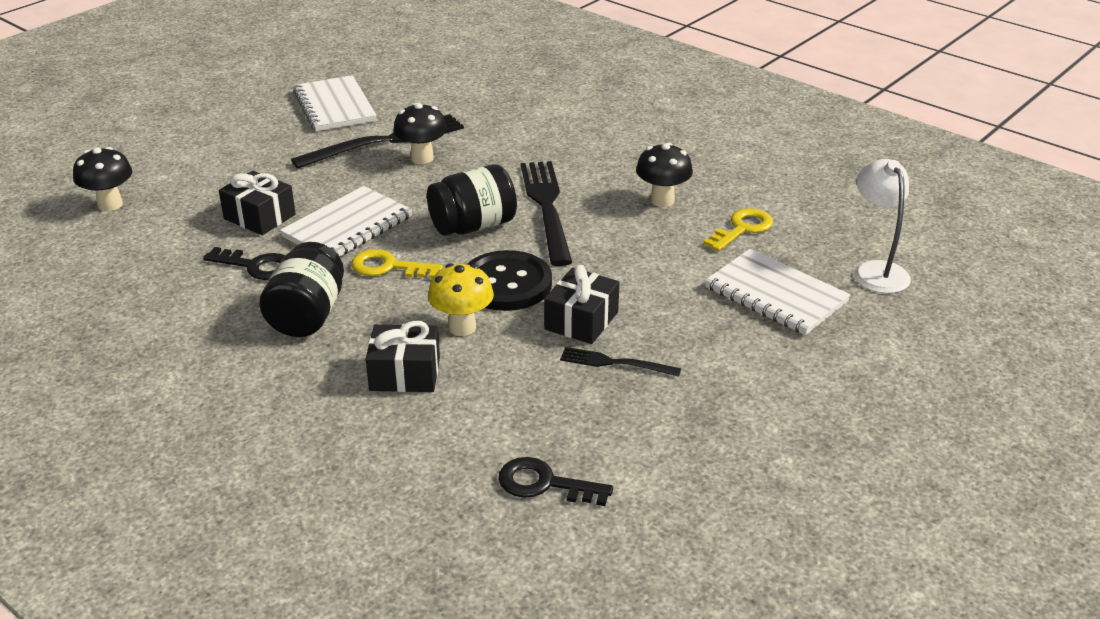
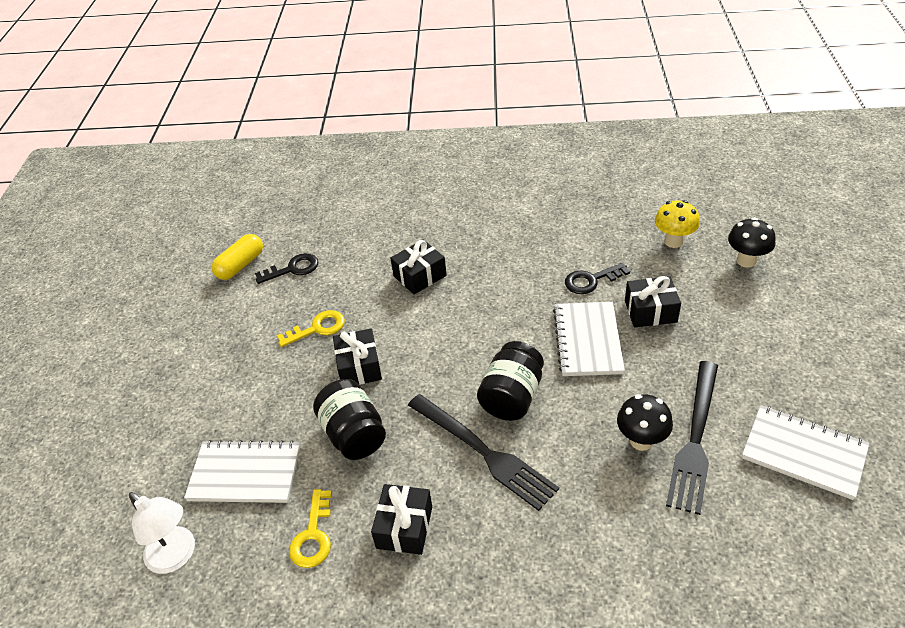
camera: 145 degrees right, 10 degrees up
(307, 315) = (515, 272): black jar -> black jar (354, 434)
(388, 267) = (518, 329): yellow key -> yellow key (317, 328)
(462, 327) = (423, 319): yellow mushroom -> yellow mushroom (673, 241)
(506, 284) = (433, 364): black button -> none
(613, 540) = (241, 265): none -> yellow capsule
(615, 363) = (313, 351): black fork -> none
(662, 200) = (404, 527): black mushroom -> black gift

